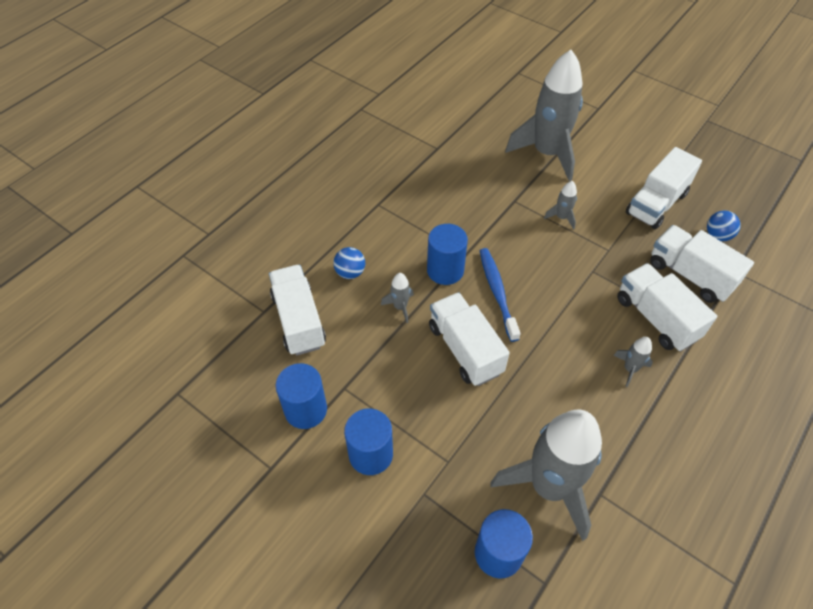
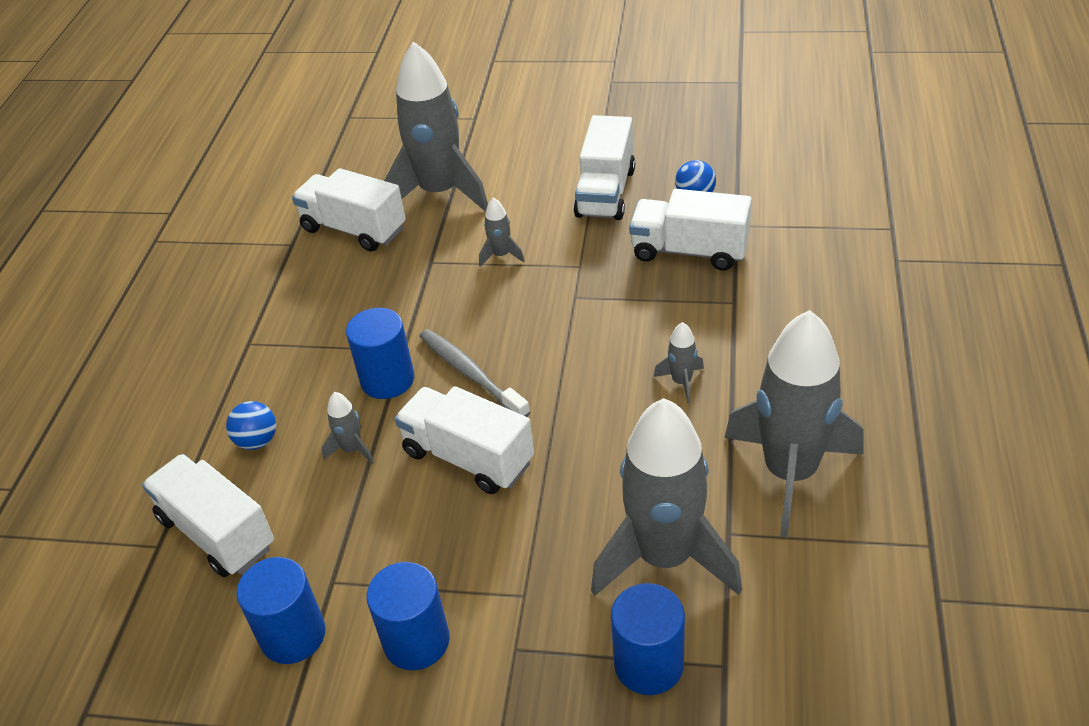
camera: 25 degrees left, 10 degrees down
(497, 292) = (470, 374): blue toothbrush -> grey toothbrush
(656, 318) = (679, 314): white truck -> white truck (354, 229)
(666, 475) = (790, 473): none -> grey rocket

